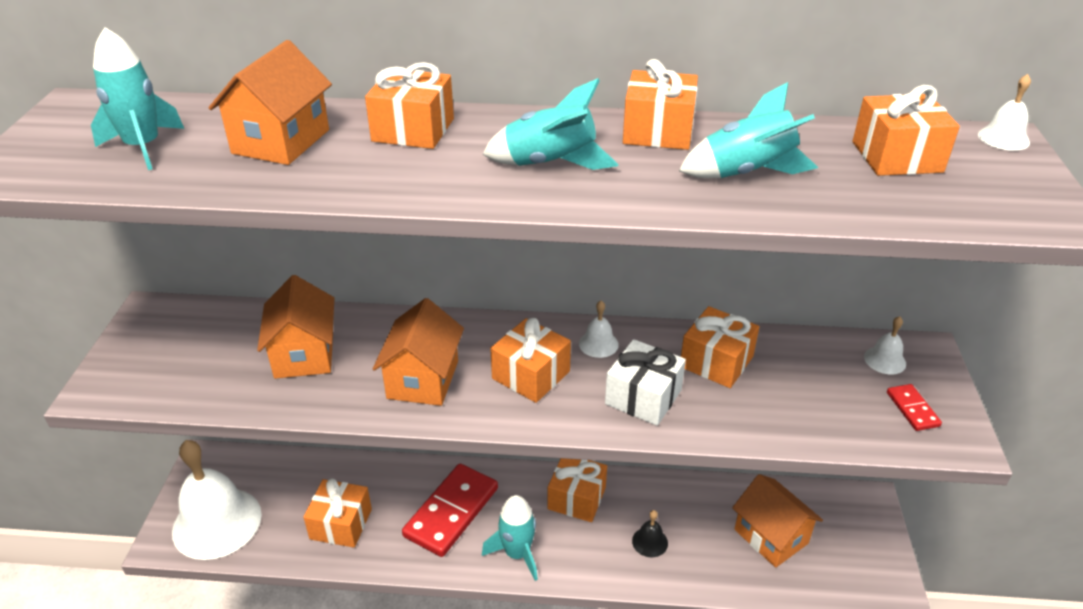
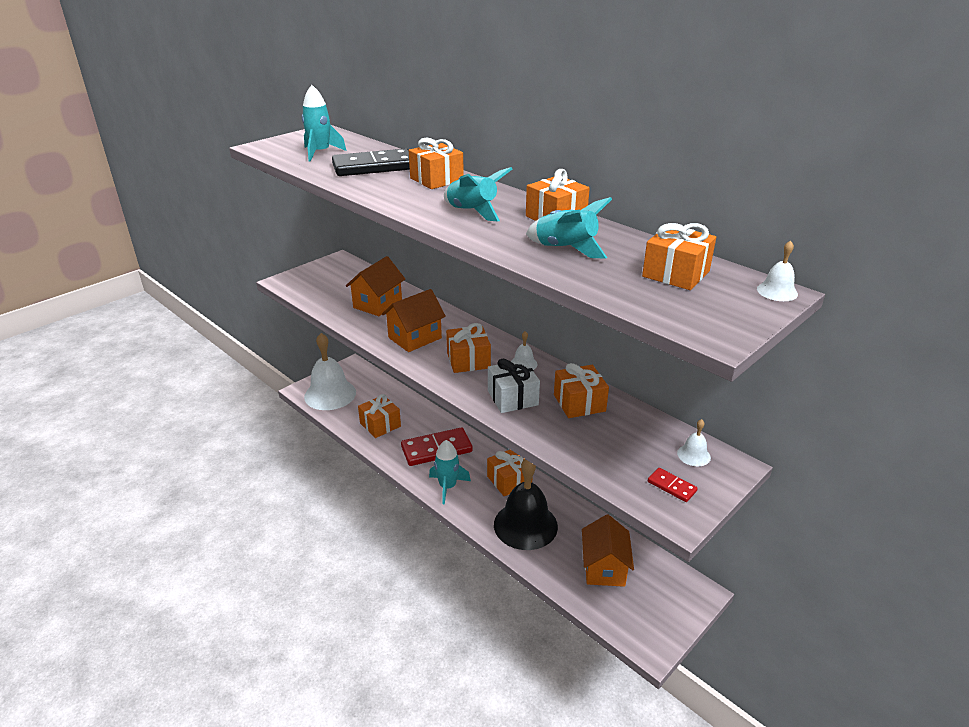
camera: 40 degrees right, 5 degrees down
(281, 141) = (374, 167): orange house -> black domino
(650, 542) = (525, 525): black bell -> black bell, size x2.46
(912, 409) = (671, 486): red domino -> red domino turned 75 degrees counterclockwise

